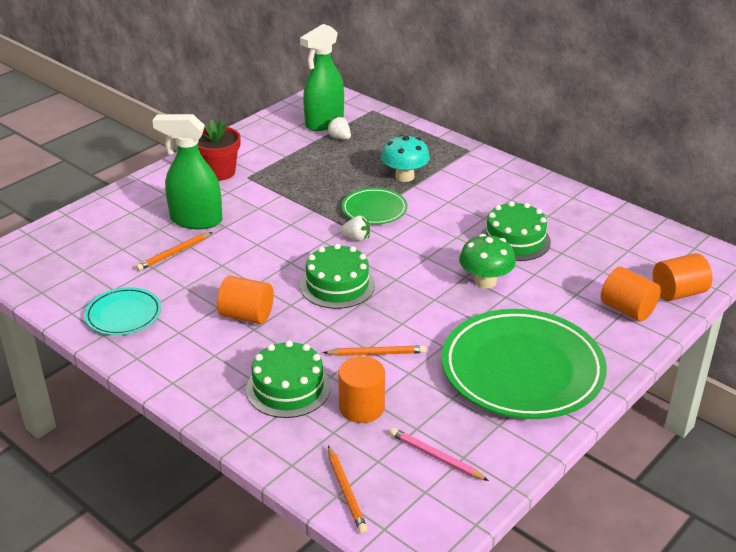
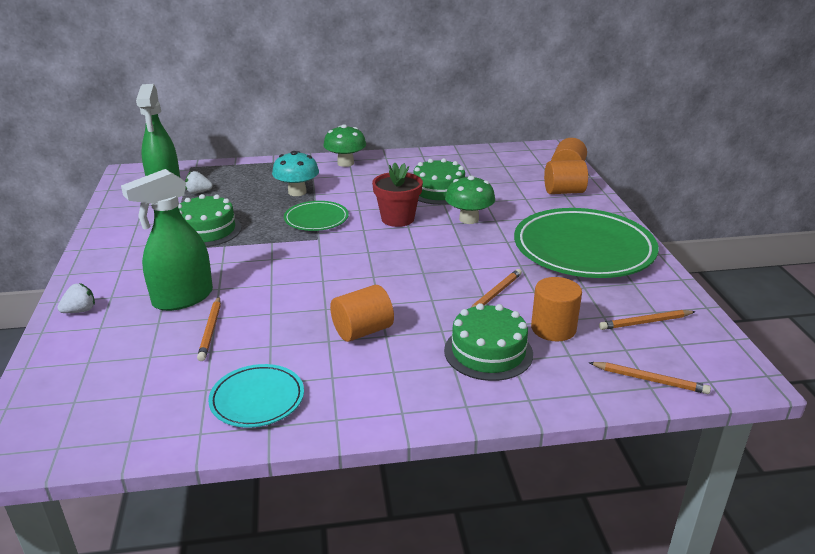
camera: 50 degrees left, 5 degrees down
(219, 172) = (135, 258): red flower pot -> red flower pot (397, 219)
(337, 285) = (386, 273): green cake -> green cake (206, 230)
(356, 238) = (339, 241): white strawberry -> white strawberry (80, 311)
(436, 456) = (645, 322): pink pencil -> orange pencil
(491, 169) = (345, 163): none -> green mushroom

